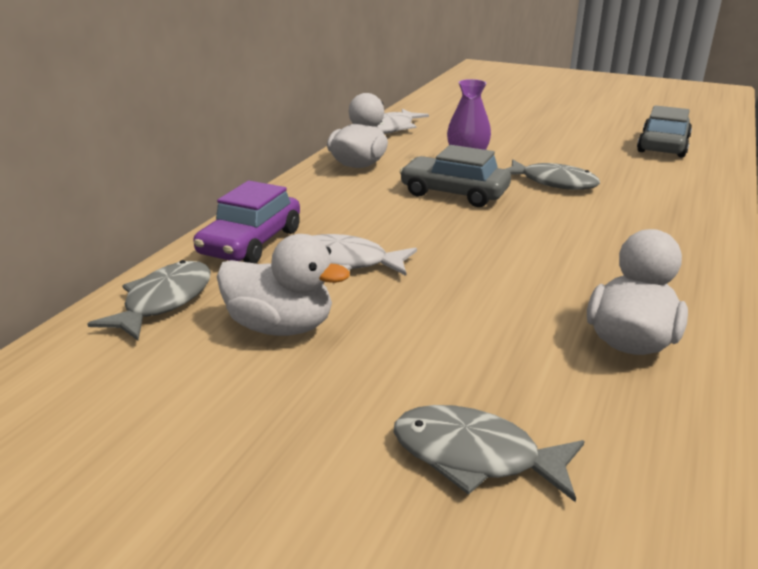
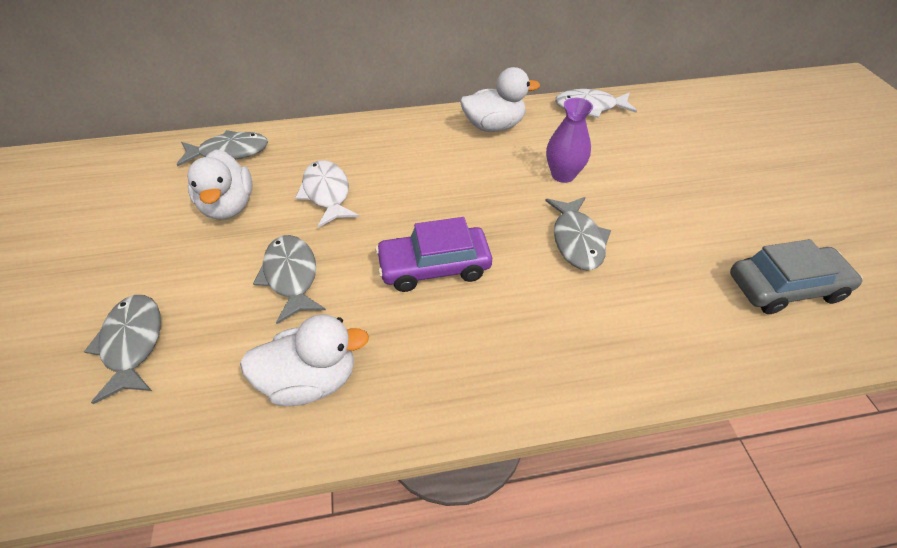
camera: 55 degrees right, 20 degrees up
(251, 242) = (323, 144): purple car -> purple car (434, 267)
(454, 193) = (490, 193): grey car -> none
(463, 315) = (291, 276): none -> grey fish

